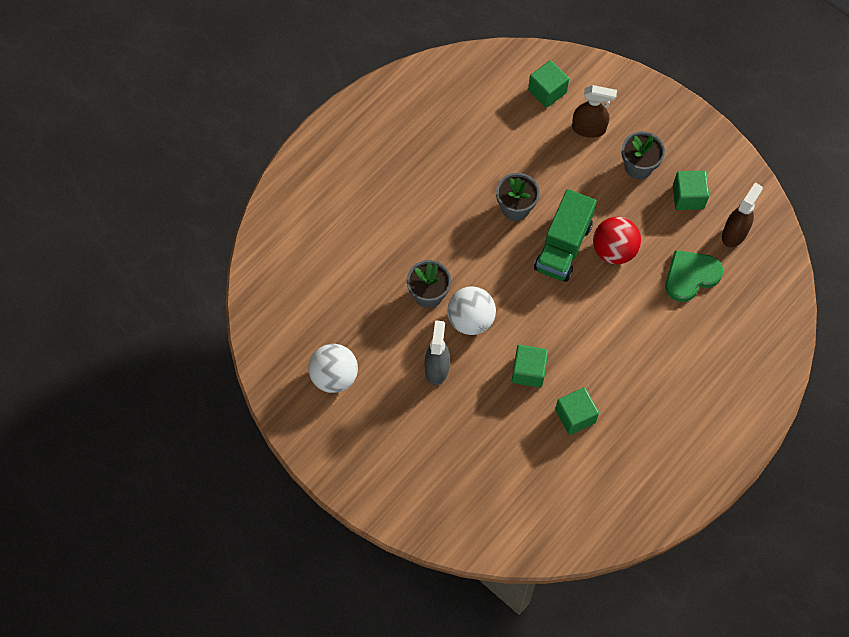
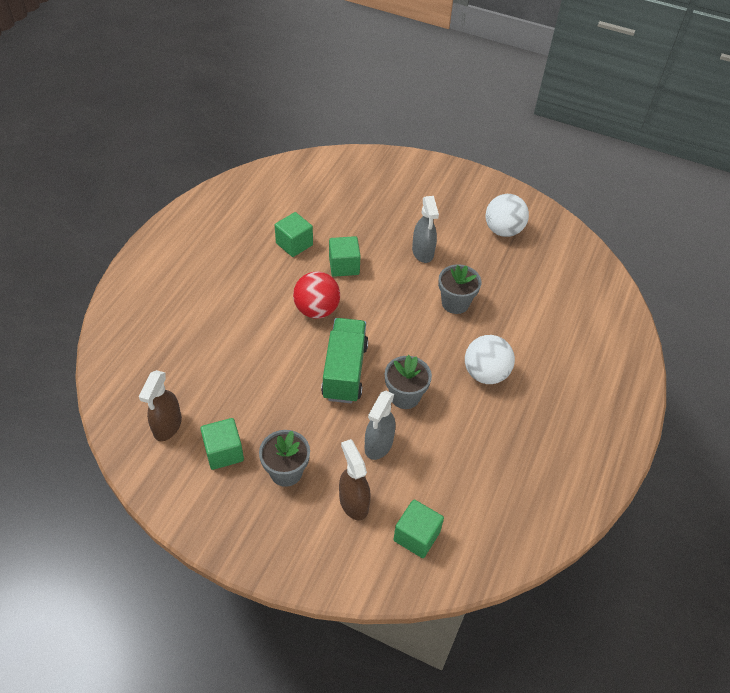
camera: 160 degrees right, 15 degrees down
(470, 319) = (409, 292): white ball -> white ball (485, 373)
(554, 170) = (378, 445): none -> grey spray bottle
(589, 128) = (353, 502): brown spray bottle -> brown spray bottle turned 75 degrees clockwise
(614, 250) = (292, 380): red ball -> red ball (317, 310)
(690, 276) = (209, 374): green heart -> none

